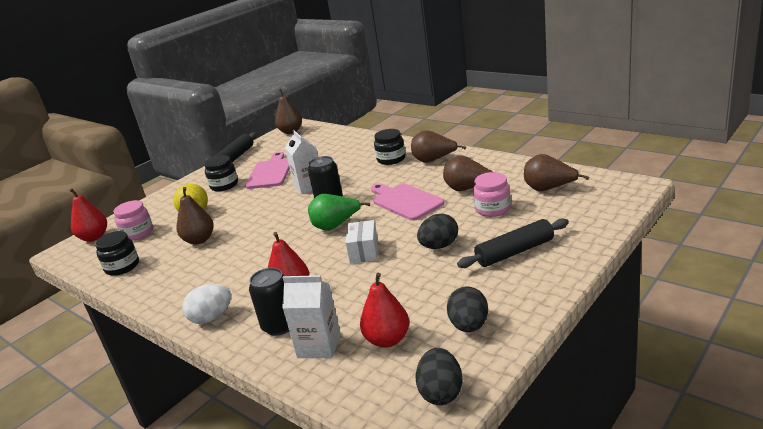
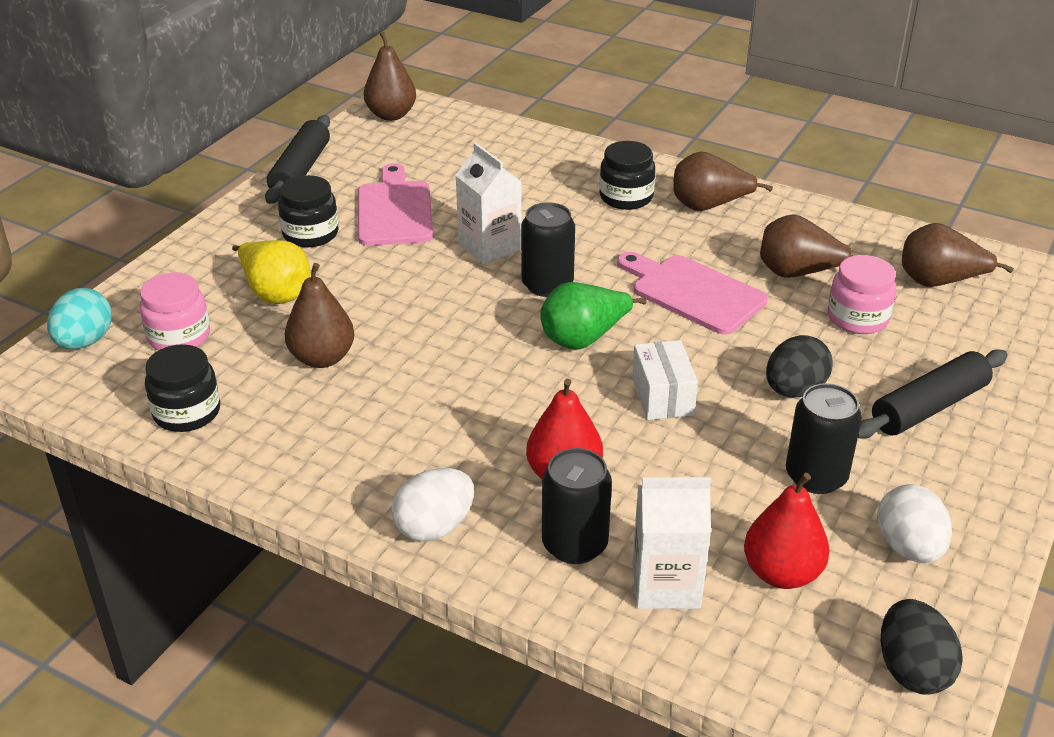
camera: 15 degrees left, 10 degrees up
(94, 237) = (85, 342): red pear -> turquoise egg
(431, 289) = (816, 476): none -> black can
(469, 326) = (908, 548): black egg -> white egg

